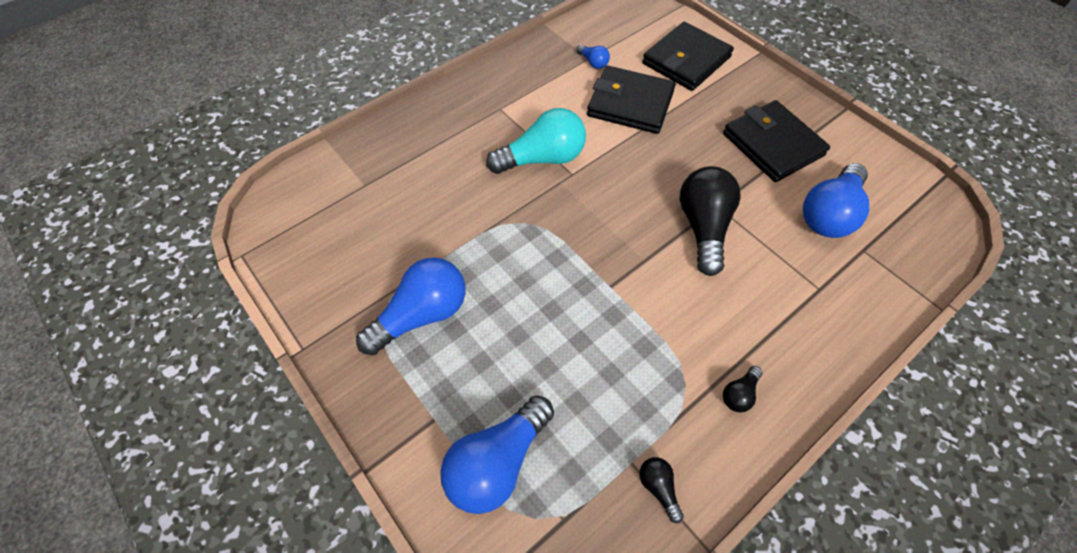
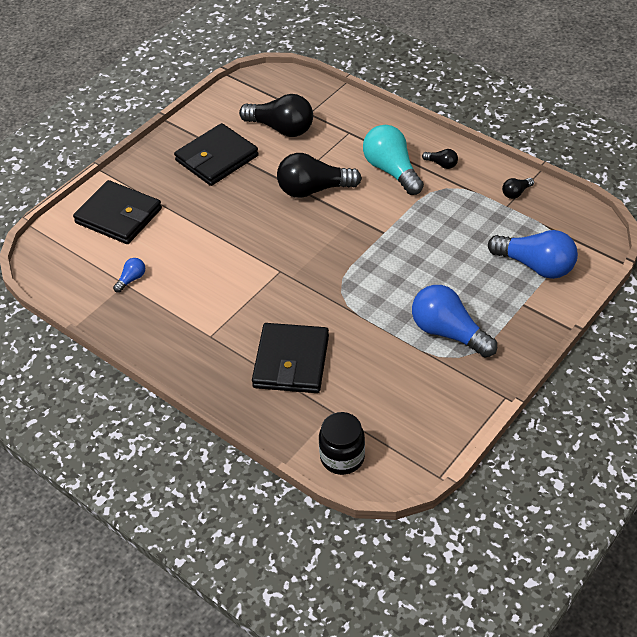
camera: 100 degrees left, 10 degrees down
(309, 182) = (342, 457): none -> black jar
(542, 158) = (267, 293): turquoise light bulb -> turquoise light bulb (391, 171)
(630, 104) = (185, 246): black wallet -> black wallet (291, 361)
(829, 214) = (281, 128): blue light bulb -> black light bulb

